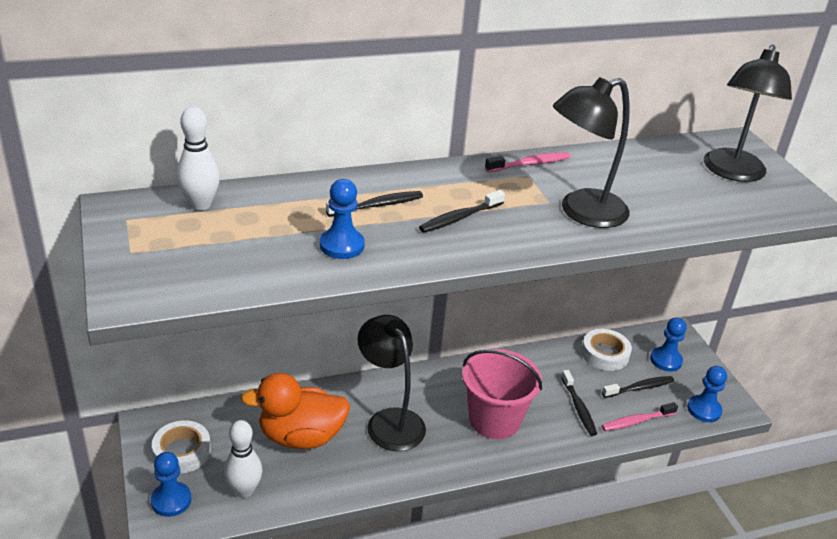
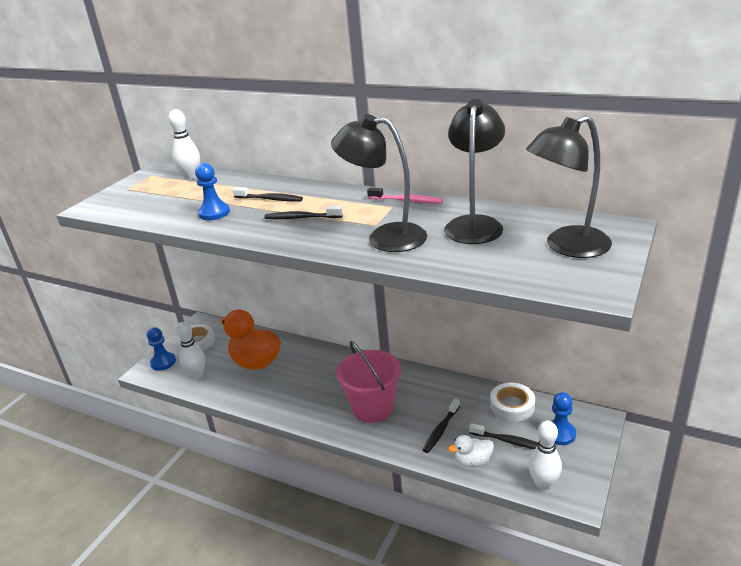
camera: 50 degrees right, 5 degrees down
(390, 421) = (311, 377): black lamp -> black lamp (474, 224)
(636, 421) = (473, 461): pink toothbrush -> white duck
(704, 410) = (543, 484): blue pawn -> white bowling pin

